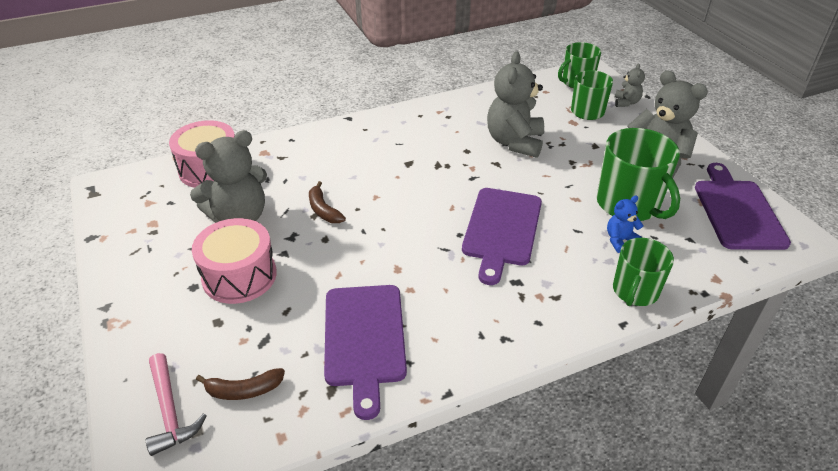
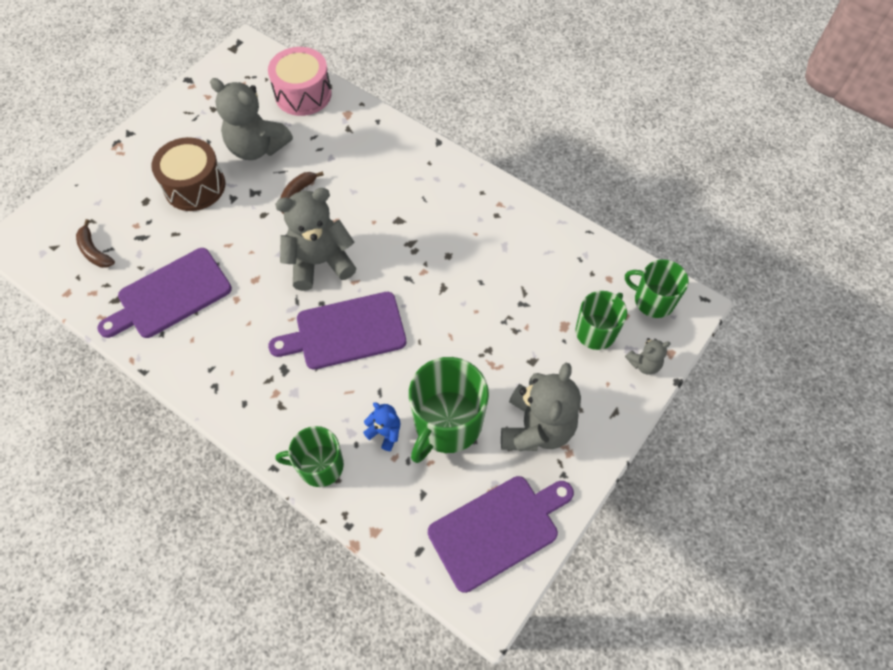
camera: 60 degrees right, 20 degrees up
(170, 411) = (62, 223): pink hammer -> none
(239, 276) = (195, 186): pink drum -> brown drum
(514, 142) = (489, 288): grey teddy bear -> grey teddy bear (320, 262)

